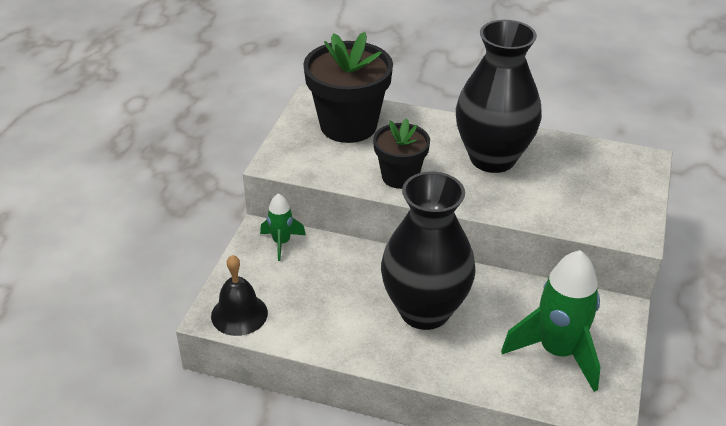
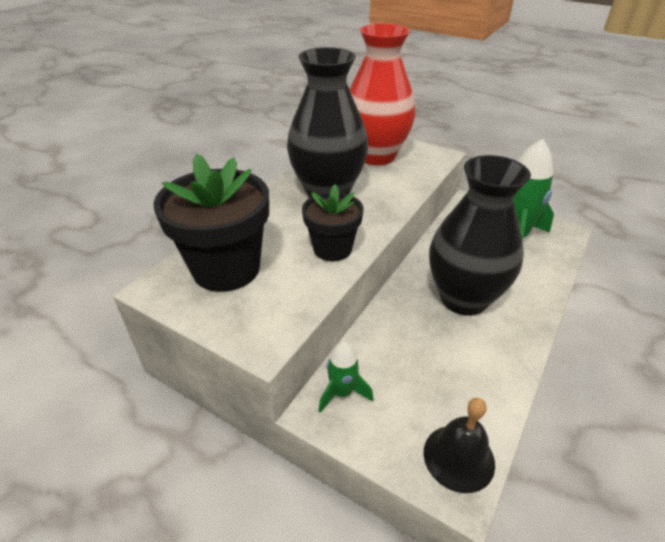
camera: 75 degrees left, 0 degrees up
(595, 181) = (376, 156): none -> red vase

